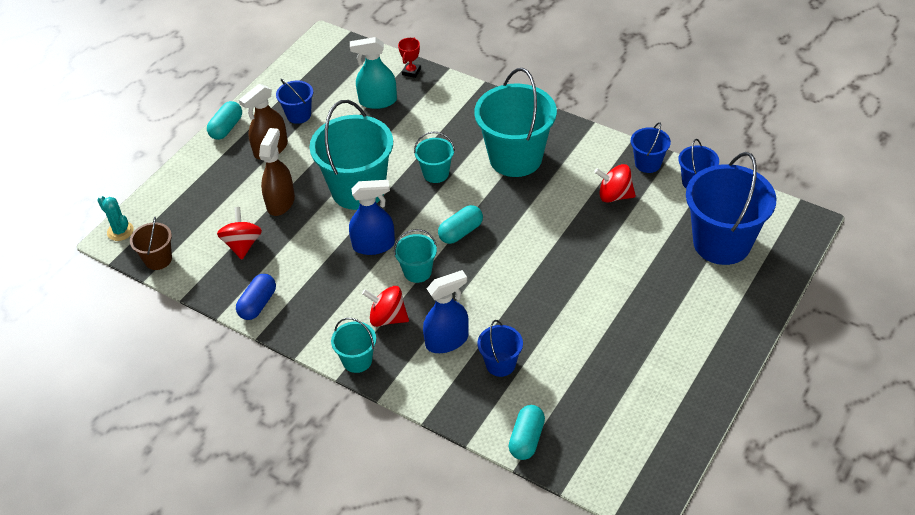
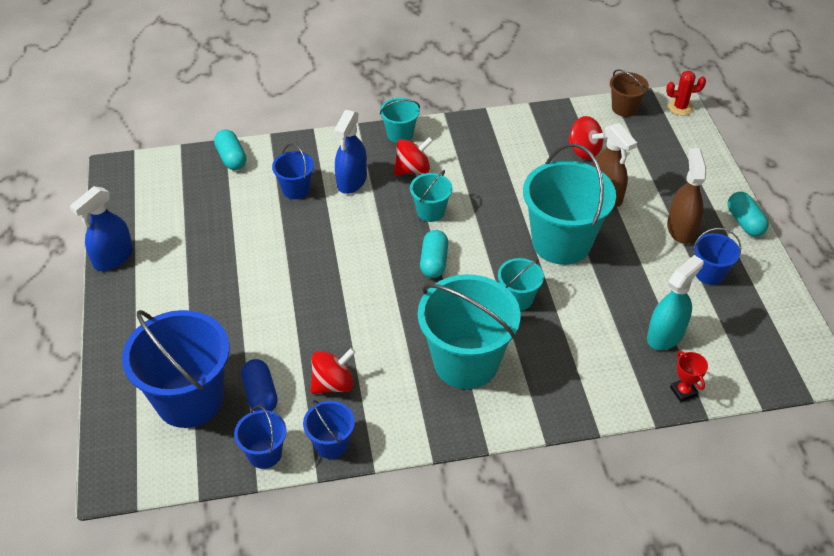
camera: 135 degrees right, 0 degrees up
(120, 231) = (680, 107): turquoise cactus -> red cactus
(258, 304) = (514, 124): blue capsule -> blue capsule (260, 394)
(374, 245) = (489, 209): blue spray bottle -> blue spray bottle (113, 258)

